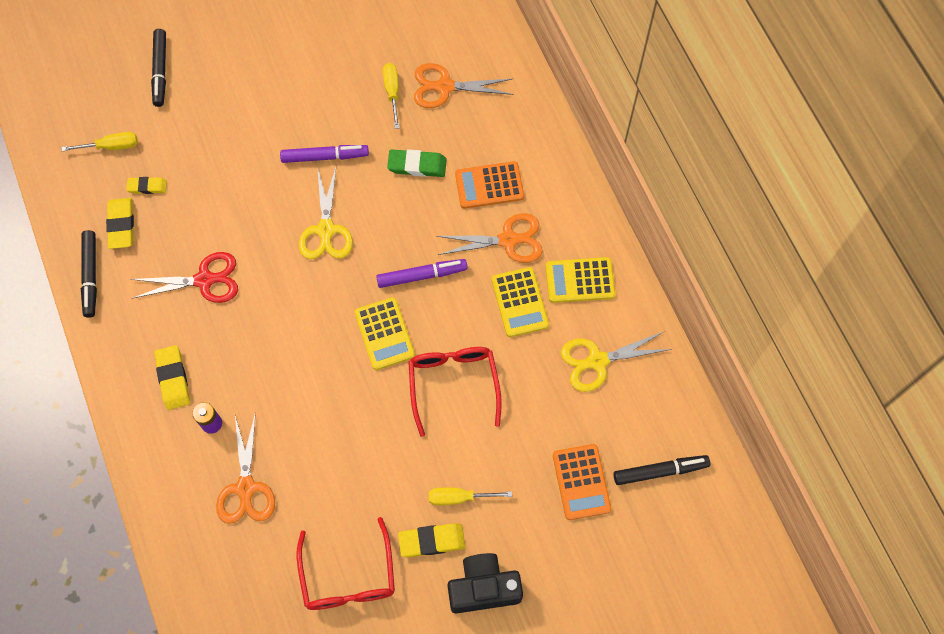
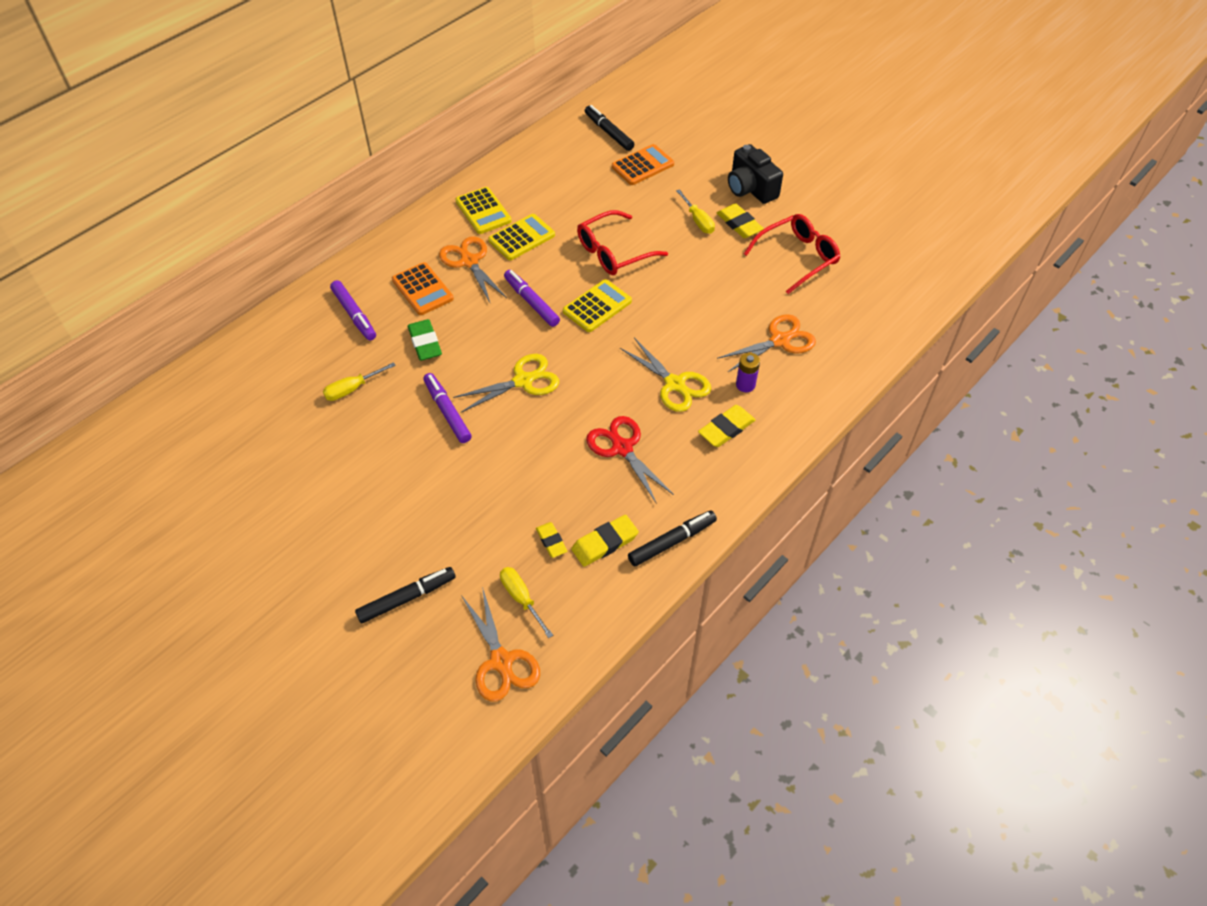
camera: 115 degrees left, 15 degrees down
(445, 87) = (330, 353): orange scissors -> orange scissors (501, 661)
(484, 118) = (354, 315): none -> purple marker
(597, 361) = (545, 183): yellow scissors -> yellow scissors (675, 384)

